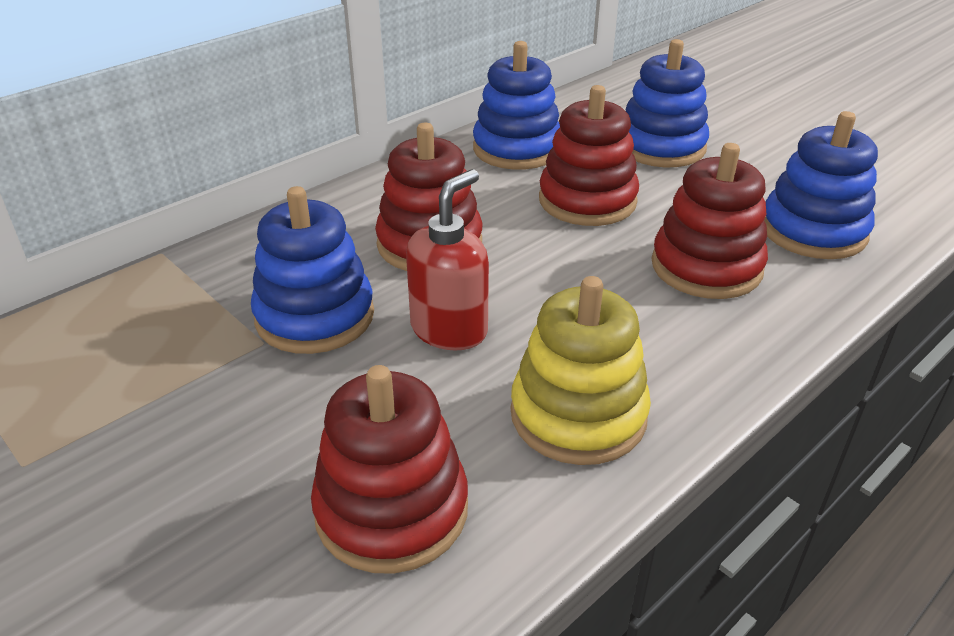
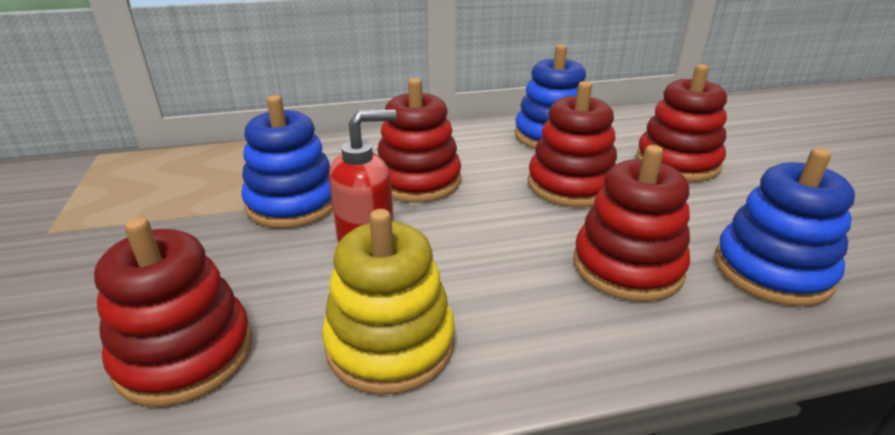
camera: 30 degrees right, 5 degrees down
(661, 147) = (677, 163): blue stacking toy -> red stacking toy

